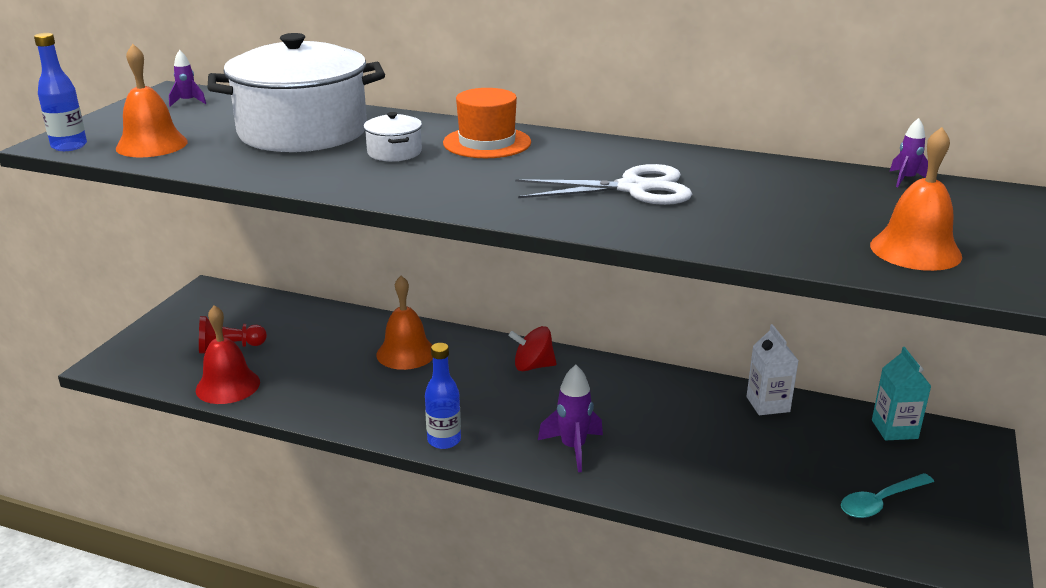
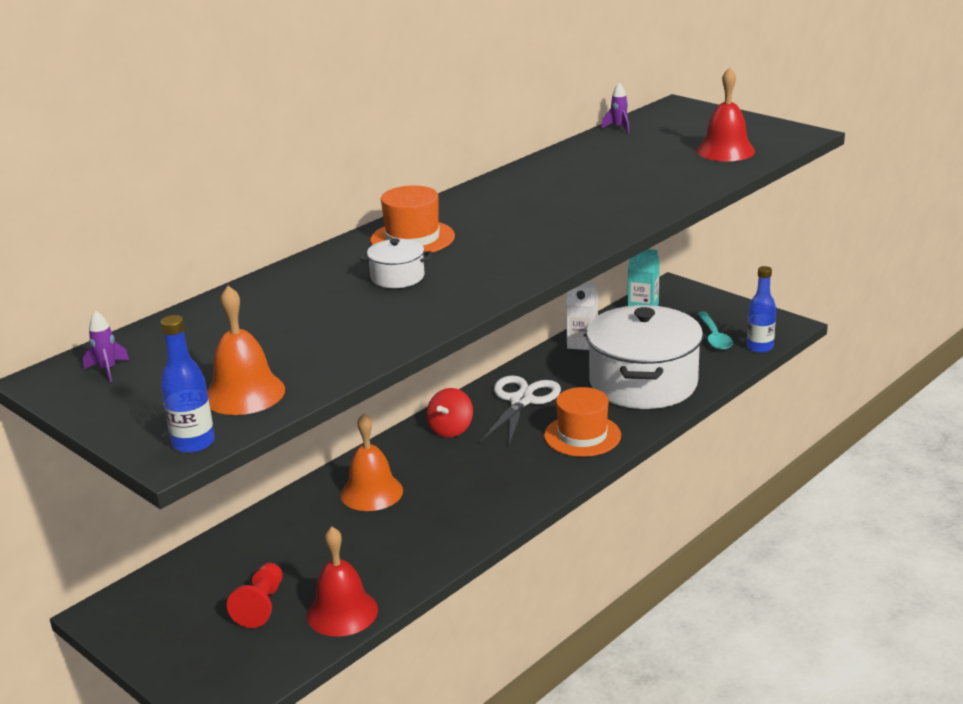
camera: 65 degrees left, 0 degrees up
(303, 132) = (292, 313): white pot -> white pot (643, 383)
(444, 440) = (531, 494): blue bottle -> blue bottle (760, 347)
(573, 448) = (582, 435): purple rocket -> orange hat
(633, 188) = (564, 203): white scissors -> white scissors (521, 400)
(915, 250) = (725, 151): orange bell -> red bell

